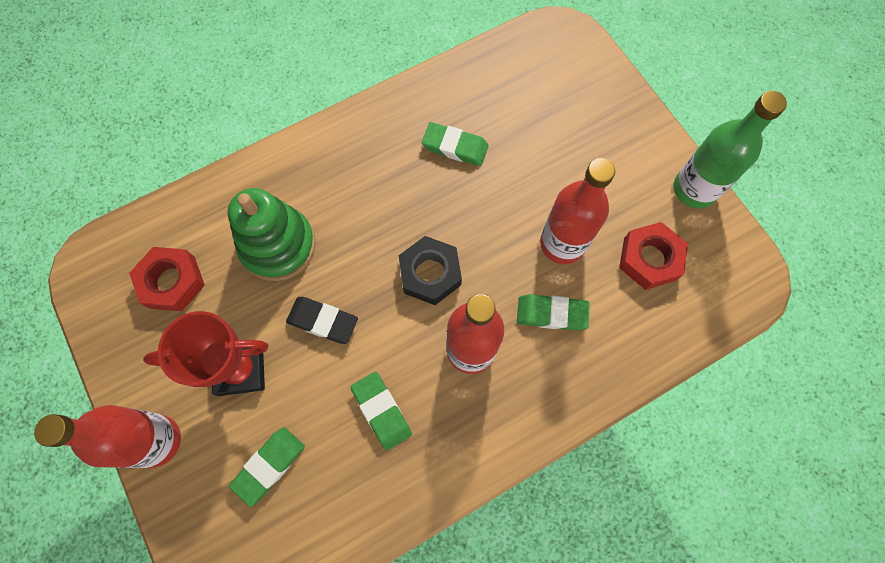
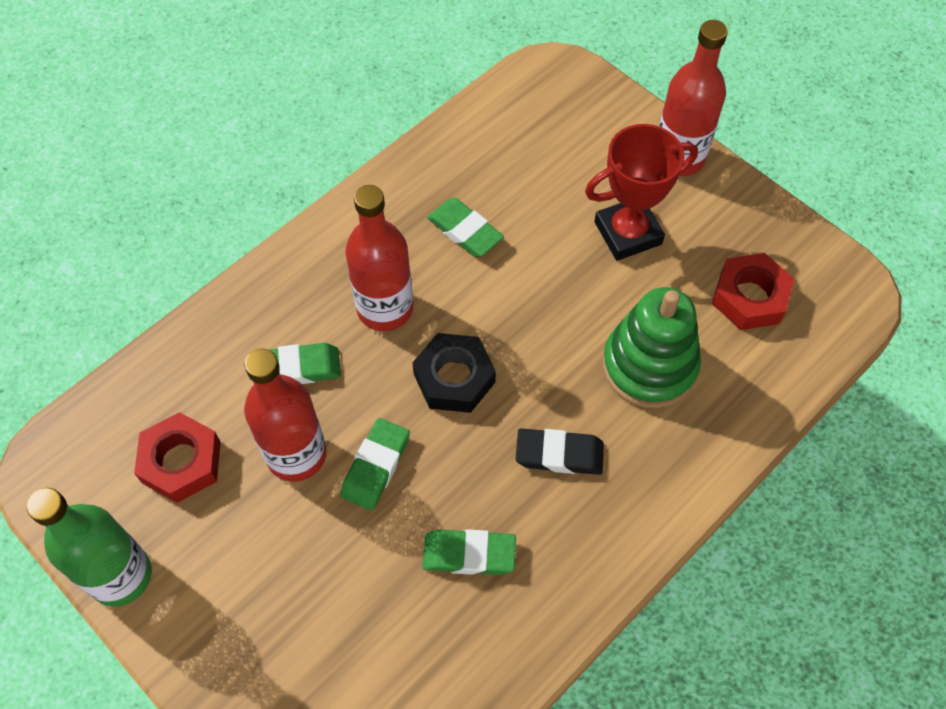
camera: 165 degrees right, 10 degrees down
(269, 465) = (559, 163): green eraser -> green eraser (376, 466)
(322, 321) = (560, 298): black eraser -> black eraser (559, 454)

